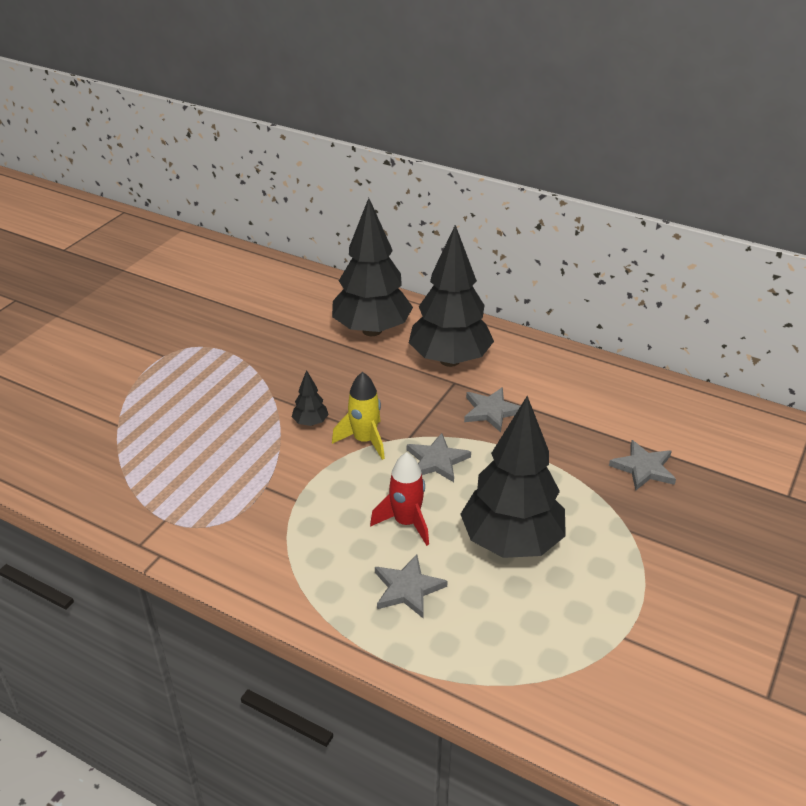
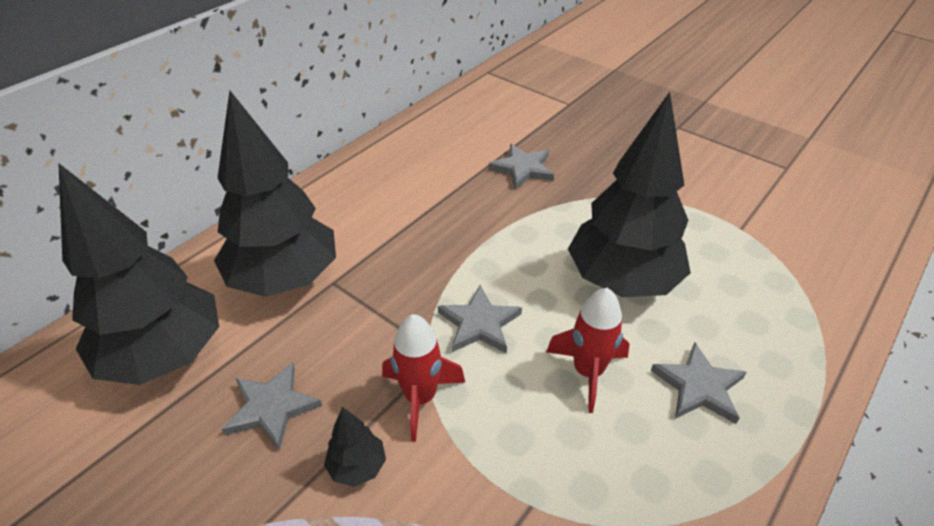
camera: 80 degrees left, 5 degrees up
(364, 440) = (420, 398): yellow rocket -> red rocket
(491, 411) = (402, 258): grey star -> grey star (272, 407)

